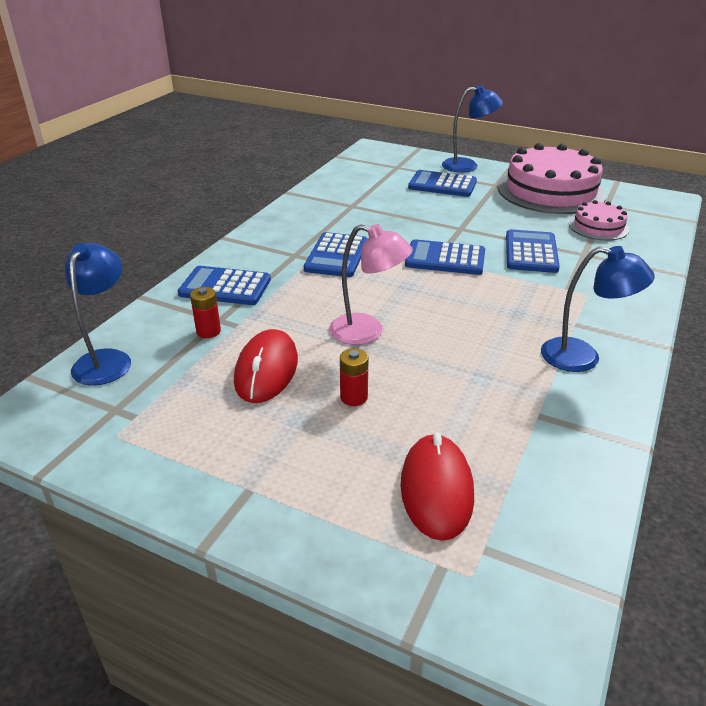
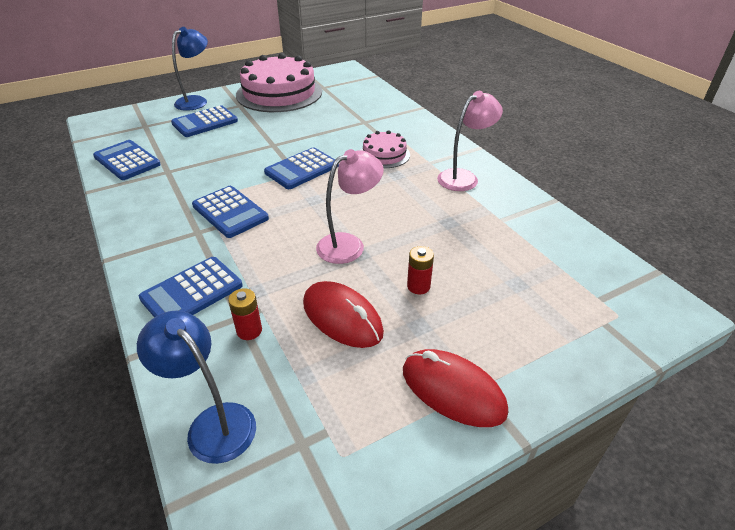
camera: 55 degrees left, 5 degrees up
(436, 489) = (539, 293): red mouse -> red mouse (453, 390)
(531, 252) = (338, 136): blue calculator -> blue calculator (127, 161)
(582, 357) = (464, 177): blue lamp -> pink lamp
(598, 227) = (342, 102): pink cake -> pink cake (384, 154)

